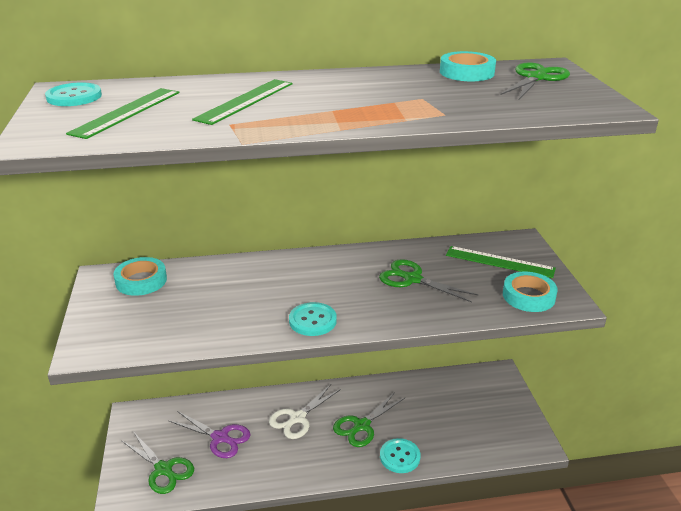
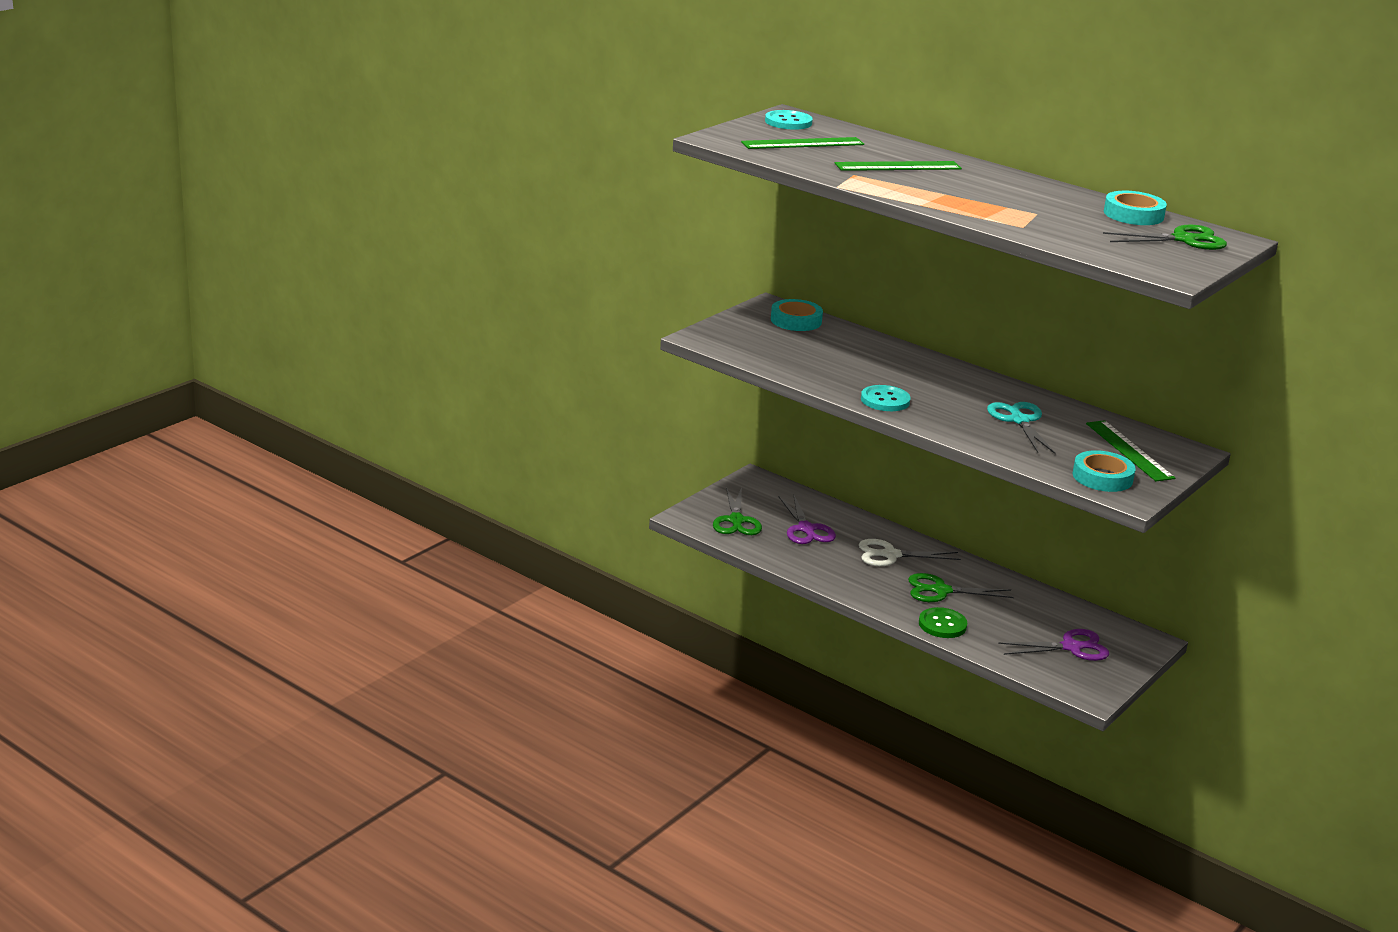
camera: 45 degrees right, 5 degrees down
(399, 457) = (942, 625): turquoise button -> green button
(412, 279) = (1019, 420): green scissors -> turquoise scissors
(478, 413) = (1071, 647): none -> purple scissors

